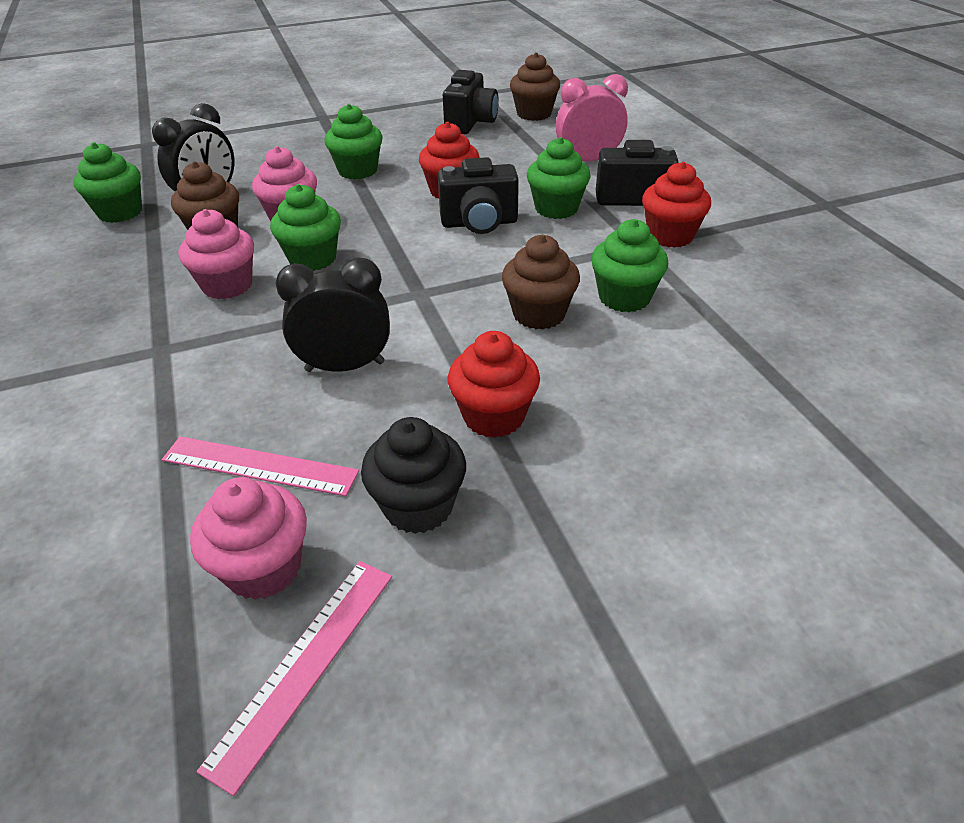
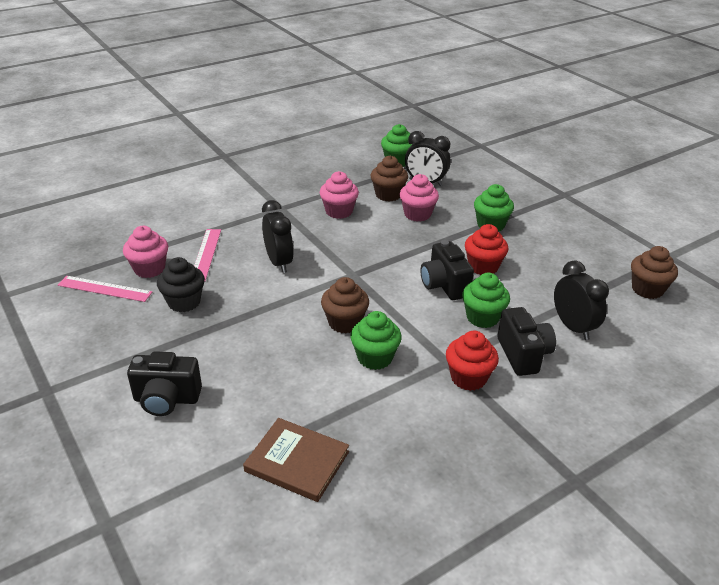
camera: 75 degrees right, 5 degrees down
(312, 259) = (375, 231): green cupcake -> none
(470, 123) = (602, 259): black camera -> black camera (166, 399)
(494, 416) = (248, 316): red cupcake -> none
(588, 161) = (573, 327): pink clock -> black clock
(839, 389) = (297, 461): none -> brown book

